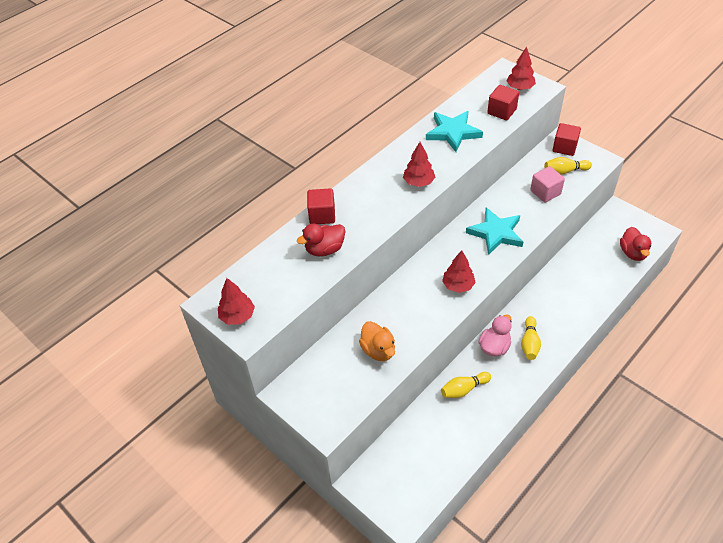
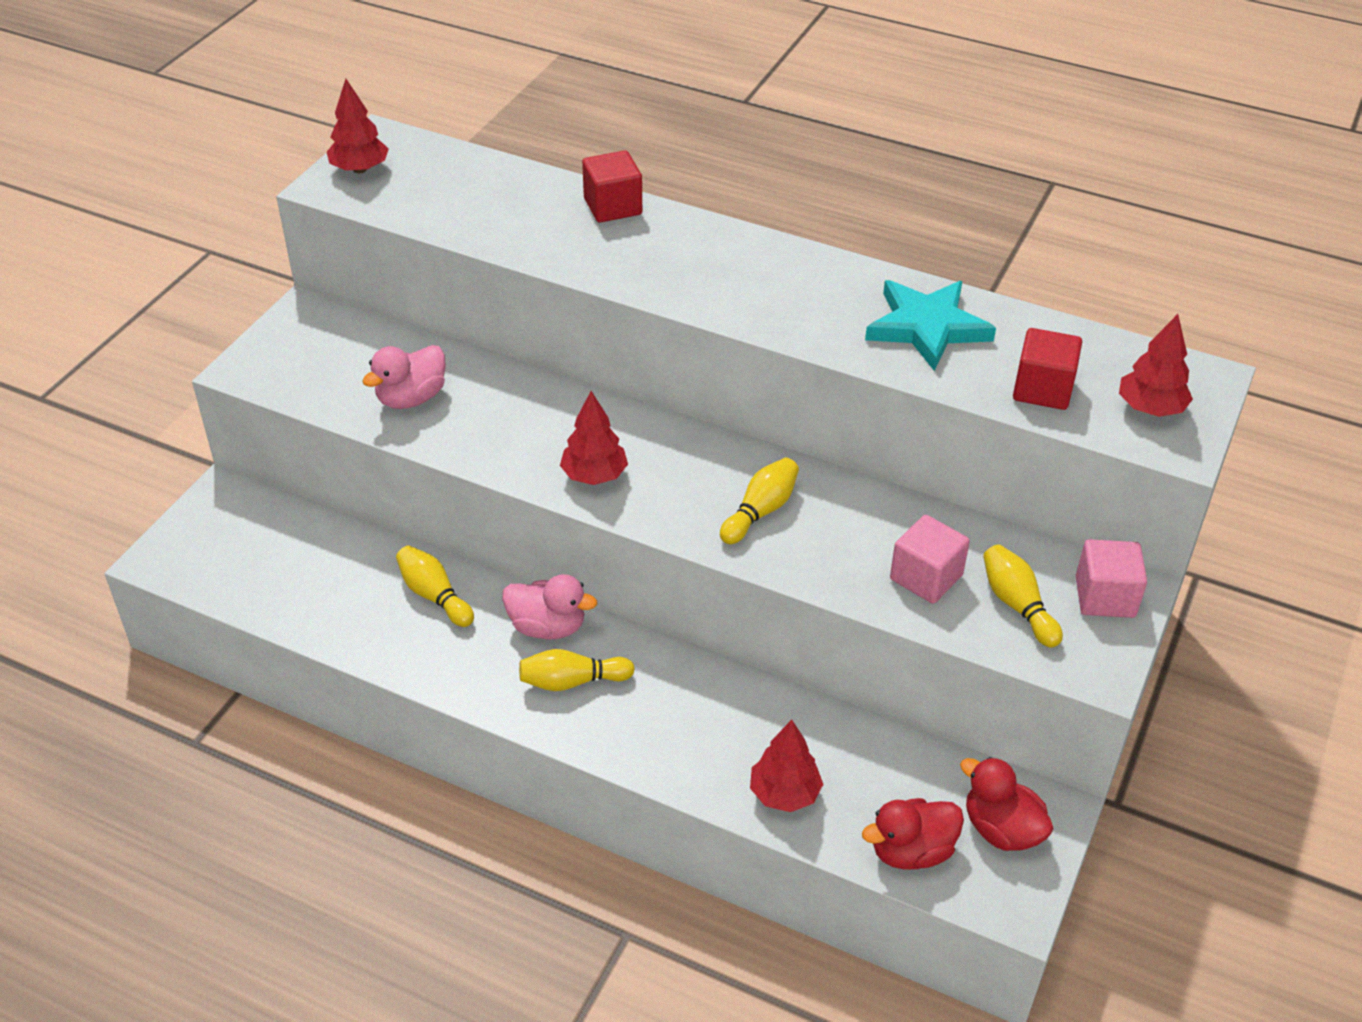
camera: 70 degrees right, 5 degrees down
(324, 249) = (530, 225): red duck -> red duck (1001, 829)
(378, 350) = (411, 398): orange duck -> pink duck
(418, 182) = (749, 304): red tree -> red tree (784, 793)
(496, 233) = (760, 511): turquoise star -> yellow bowling pin
(564, 147) = (1105, 597): red cube -> pink cube

